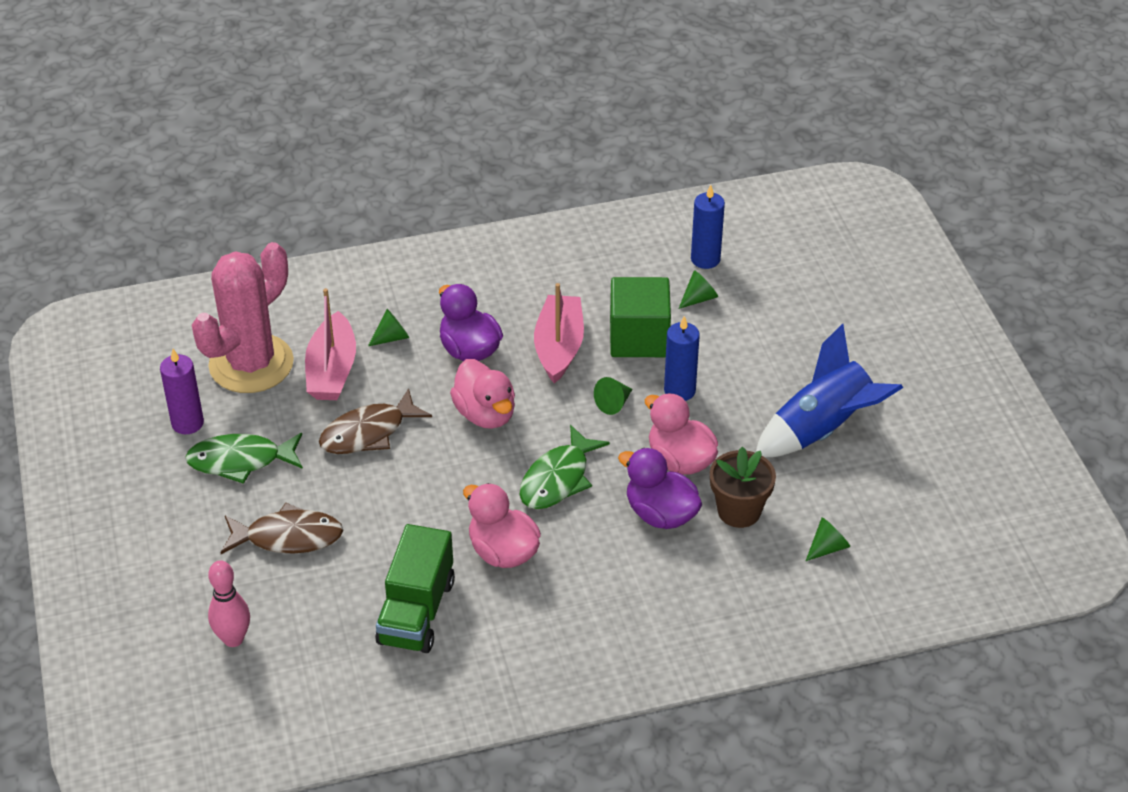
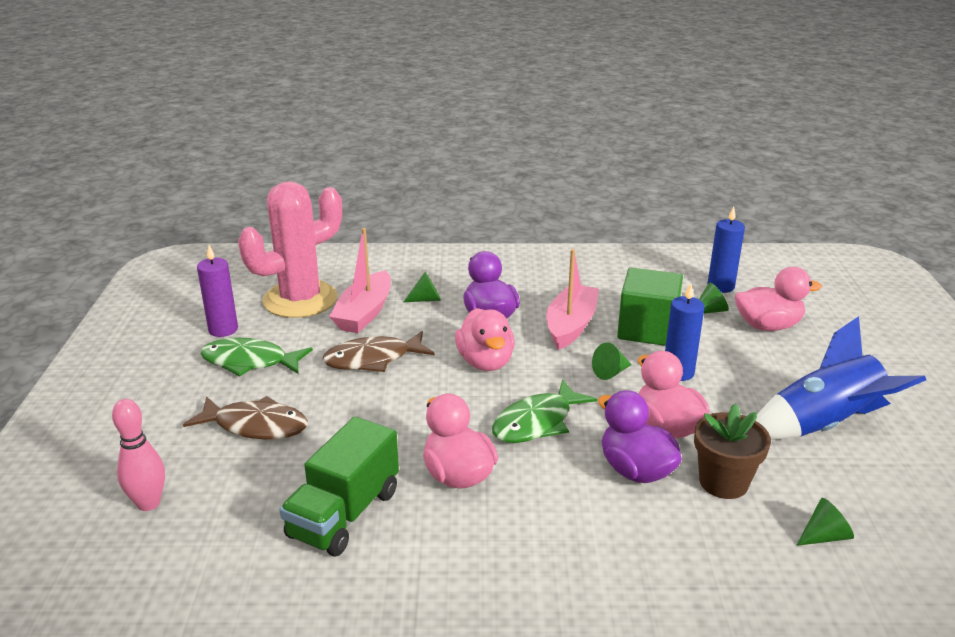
camera: 15 degrees right, 15 degrees down
(760, 310) = (768, 326): none -> pink duck

